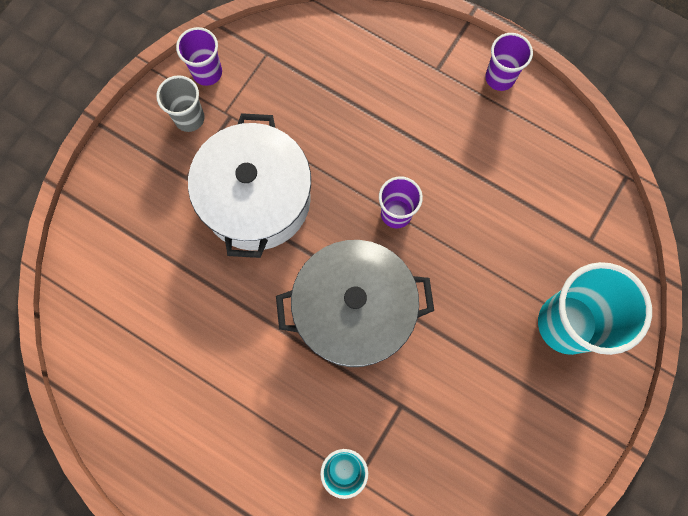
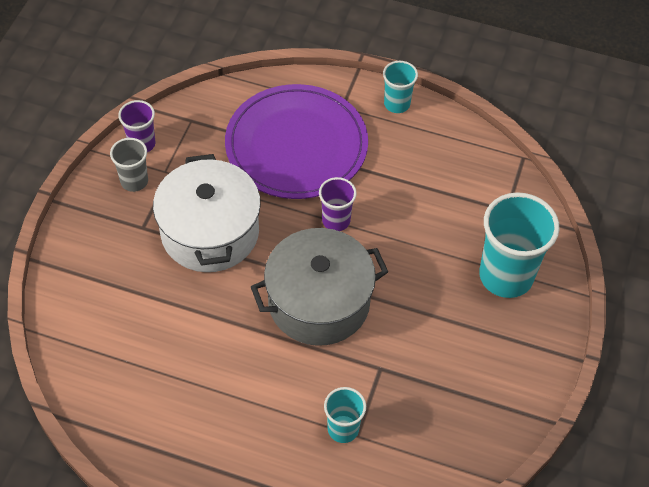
camera: 15 degrees left, 20 degrees down
(375, 108) = (296, 145): none -> purple plate
(500, 77) = (397, 104): purple cup -> turquoise cup

